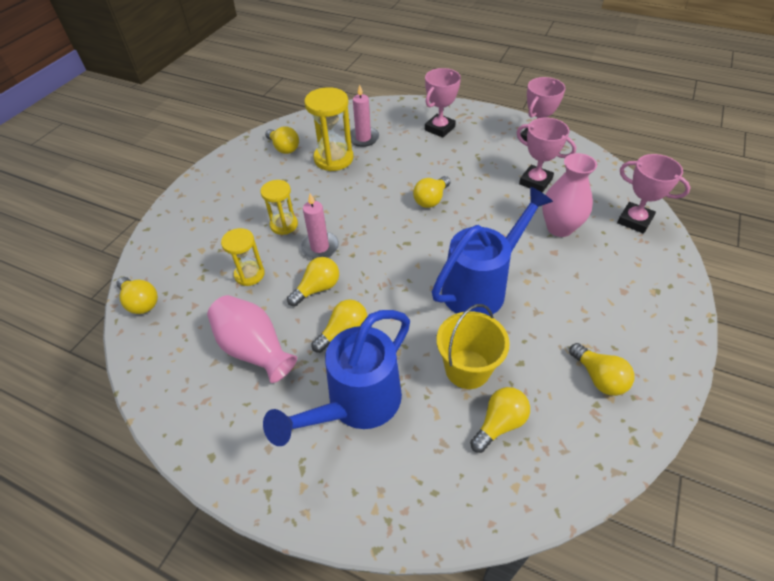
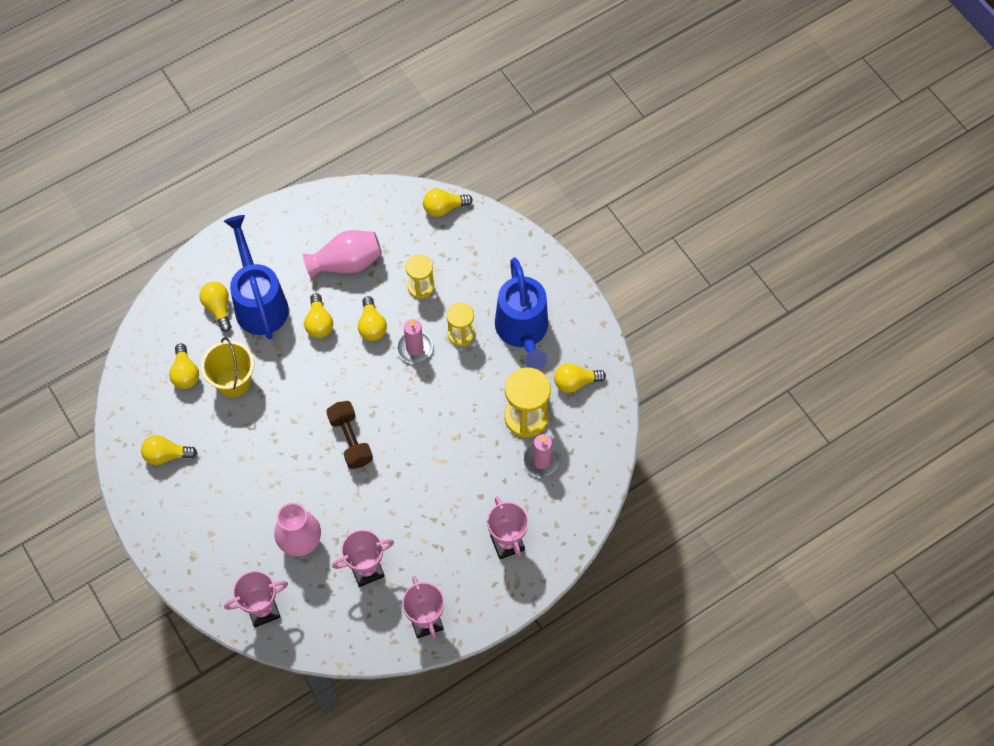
camera: 120 degrees right, 15 degrees up
(431, 200) = (408, 465): yellow light bulb -> yellow light bulb (218, 308)
(443, 244) = (350, 440): none -> brown dumbbell
(480, 287) = (289, 437): blue watering can -> blue watering can (523, 331)

